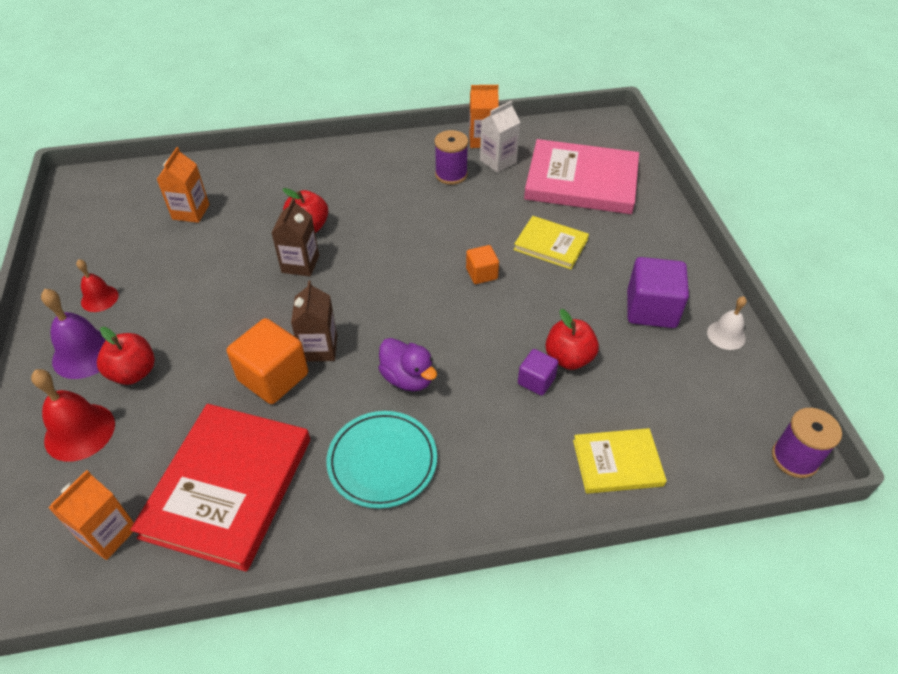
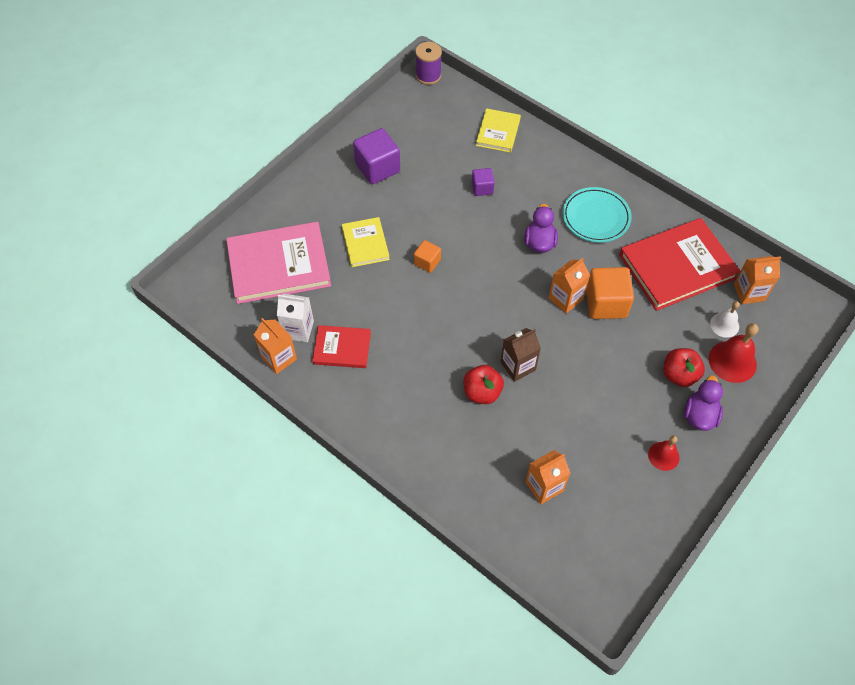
camera: 130 degrees left, 10 degrees up
(84, 354) = (699, 415): purple bell -> purple duck
(319, 348) = (565, 299): brown carton -> orange carton
(451, 174) = (342, 348): purple spool -> red book
(568, 358) = (452, 184): red apple -> none
(581, 181) = (279, 265): pink book -> pink book turned 75 degrees counterclockwise
(617, 463) = (498, 132): yellow book -> yellow book turned 60 degrees clockwise
(726, 335) = (367, 129): white bell -> white bell (724, 325)

